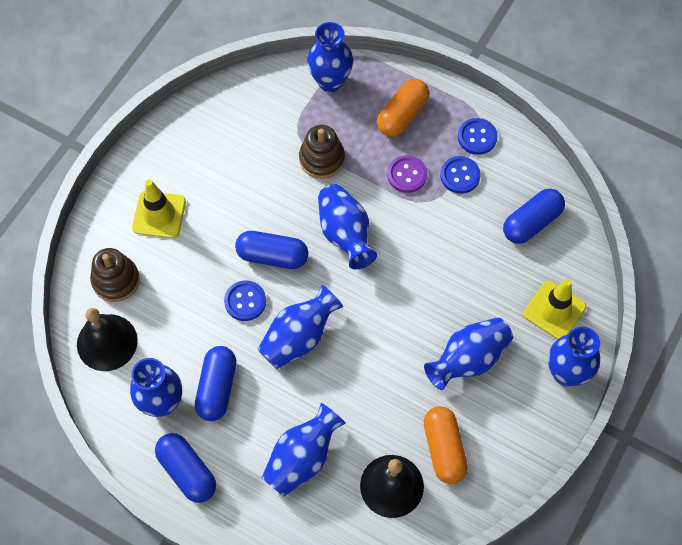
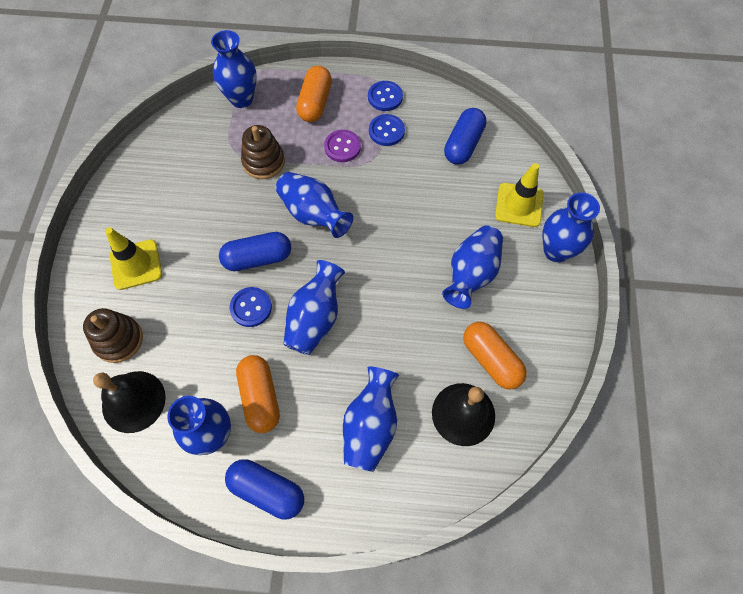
camera: 25 degrees left, 0 degrees up
(217, 388) = (260, 397): blue capsule -> orange capsule

